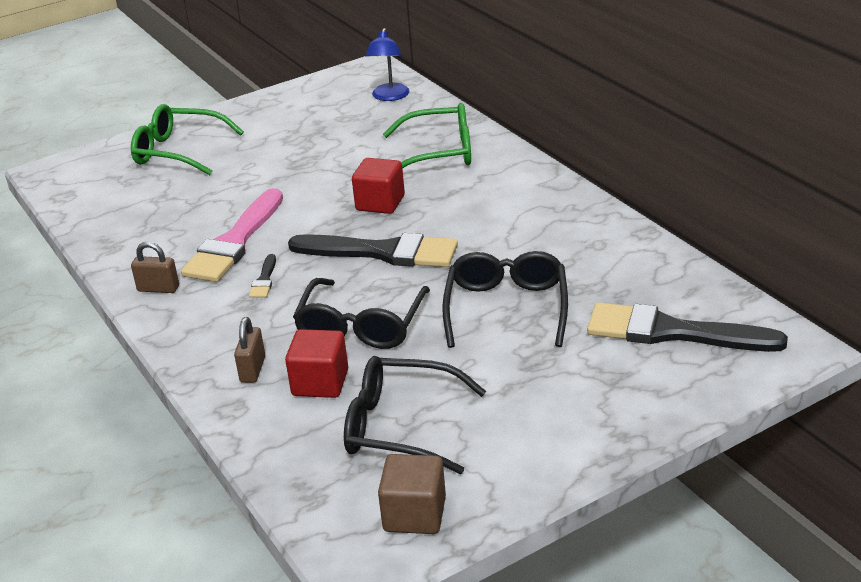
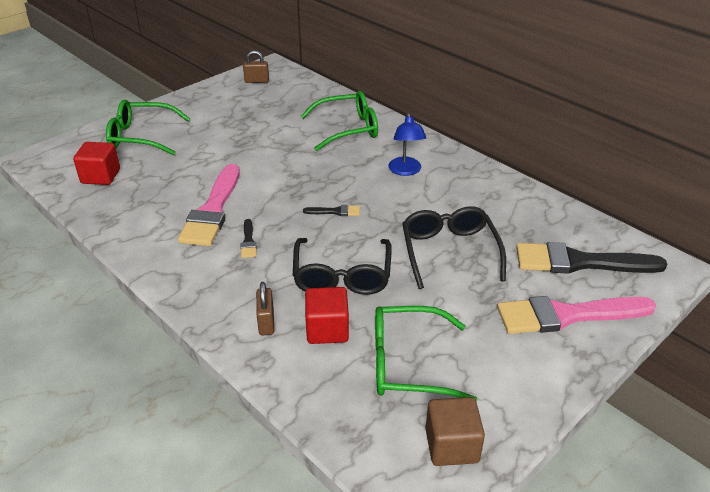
camera: 15 degrees left, 5 degrees up
(158, 289) = (161, 255): brown padlock -> brown padlock (257, 81)
(380, 203) = (318, 171): red cube -> red cube (101, 176)
(383, 252) = (335, 211): black brush -> black brush, size x0.43
(389, 97) = (293, 87): blue lamp -> blue lamp (405, 171)
(400, 426) = (407, 363): black glasses -> green glasses
(623, 391) = (566, 315): none -> pink brush

